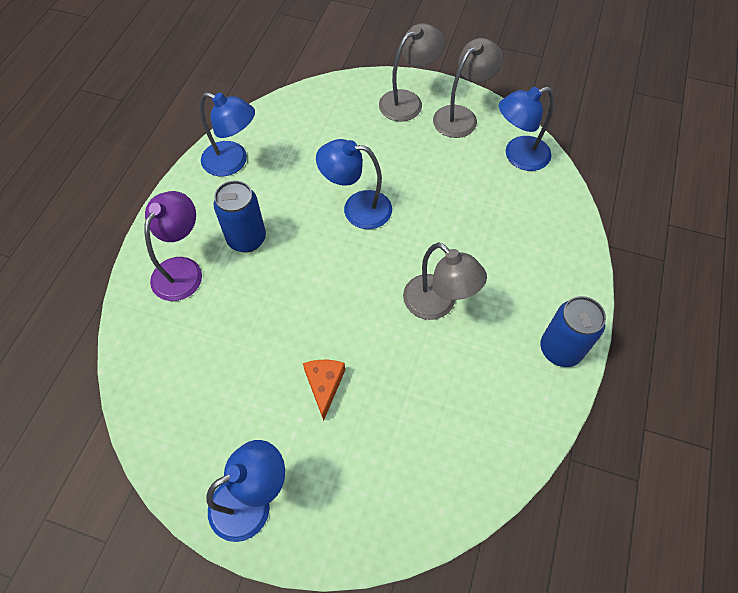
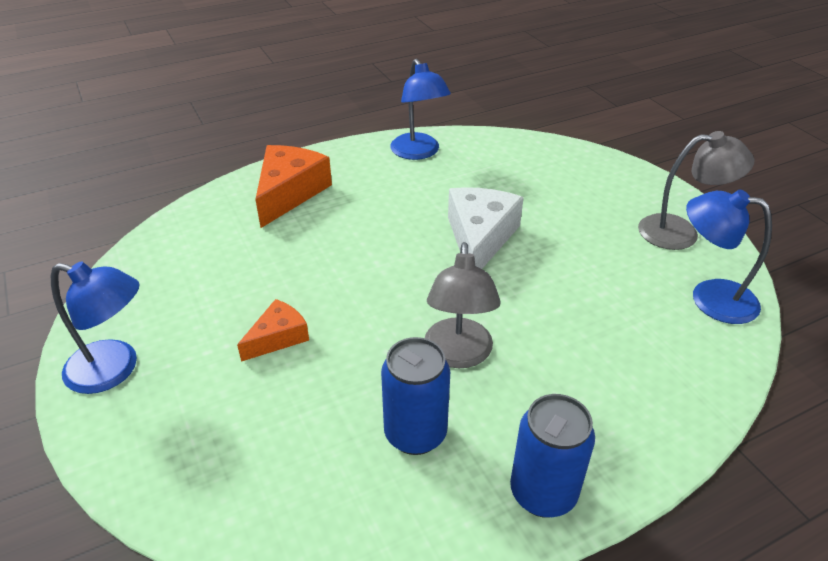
camera: 45 degrees right, 20 degrees down
(182, 269) = (289, 193): purple lamp -> orange cheese
(246, 239) = (360, 203): blue can -> blue can (415, 434)
(357, 209) = (479, 238): blue lamp -> white cheese
(408, 101) = (634, 193): grey lamp -> none

